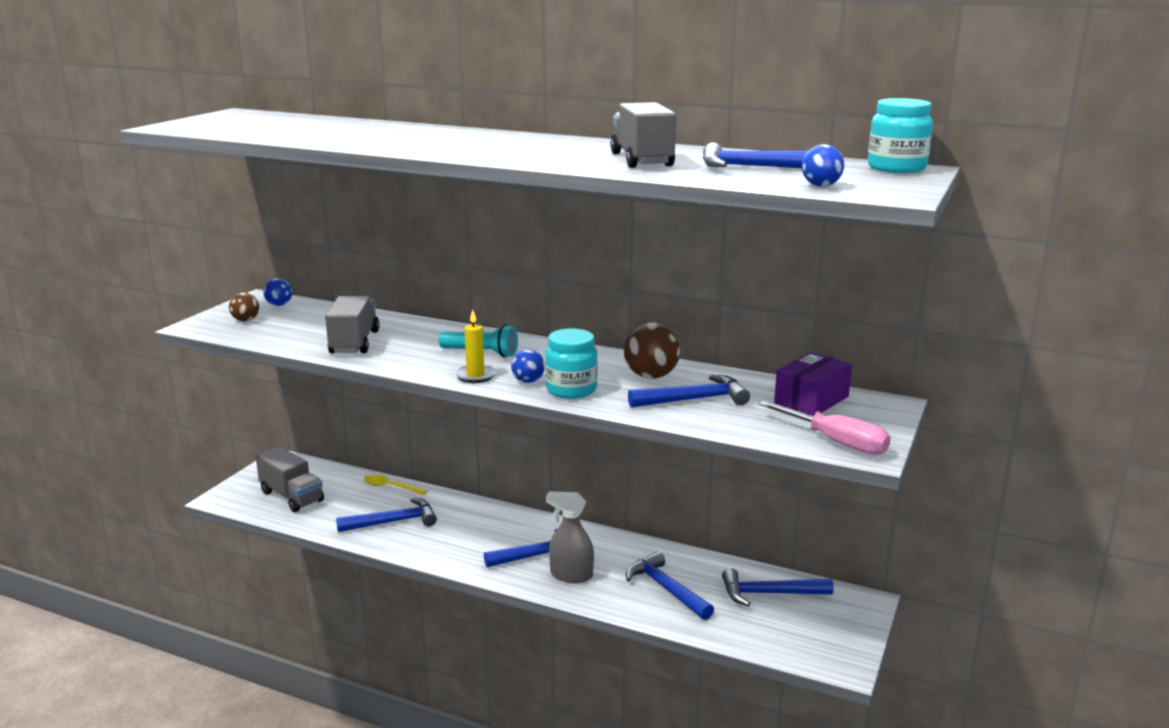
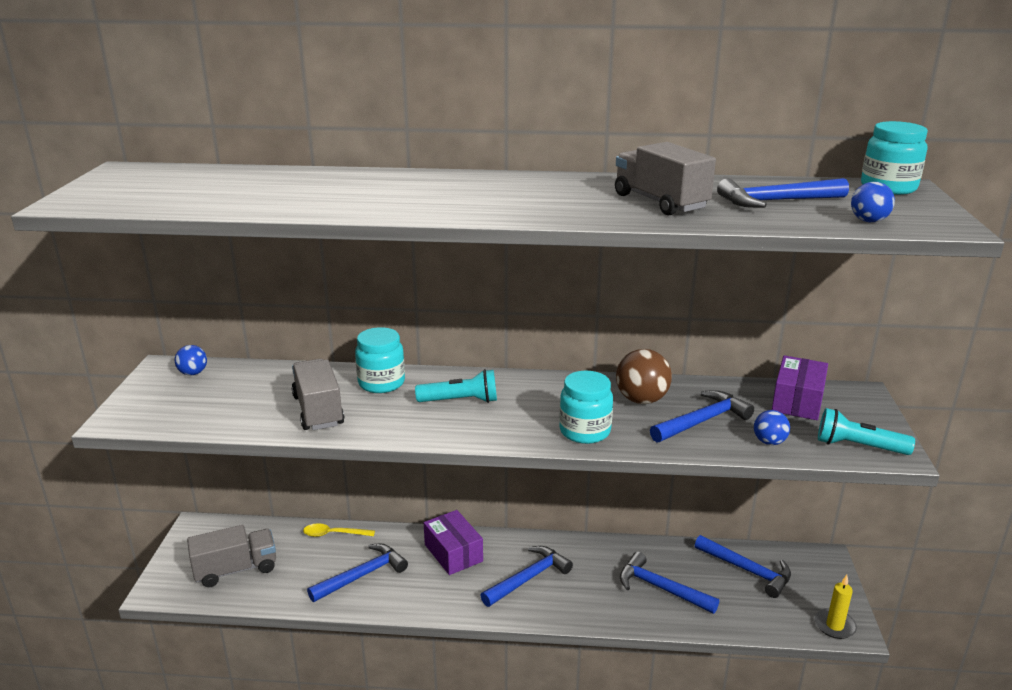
camera: 20 degrees left, 5 degrees up
(245, 320) = (171, 401): brown ball -> none
(291, 496) = (236, 569): grey truck -> grey truck turned 45 degrees counterclockwise
(425, 332) = (381, 383): none -> turquoise jar
(475, 376) = (479, 431): yellow candle -> yellow candle (834, 625)
(486, 521) = (453, 553): none -> purple box
(528, 381) = (535, 428): blue ball -> blue ball (769, 442)
(571, 575) = (569, 595): grey spray bottle -> none
(769, 593) = (747, 570): blue hammer -> blue hammer turned 120 degrees counterclockwise
(835, 442) = (858, 446): pink screwdriver -> turquoise flashlight

